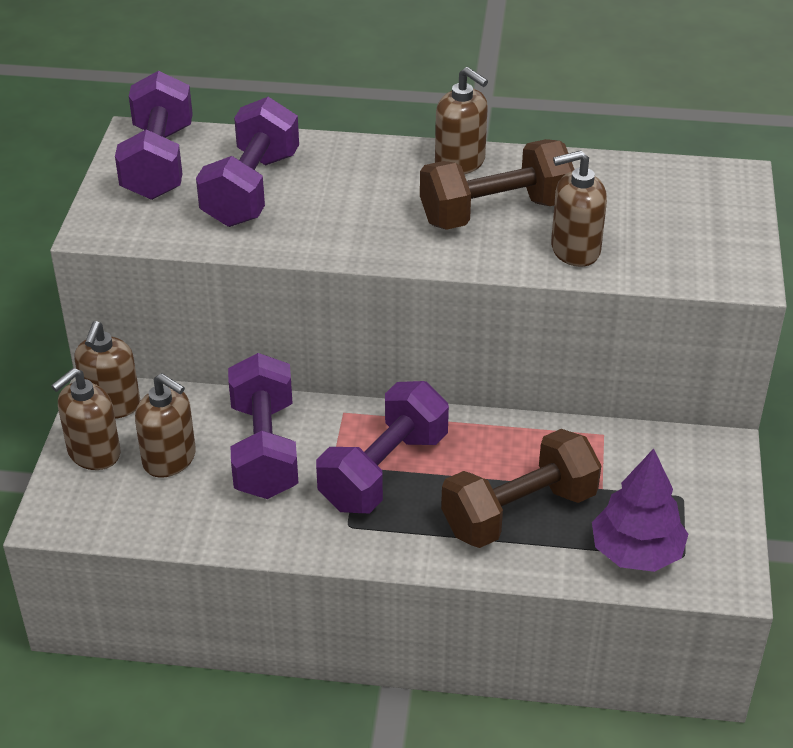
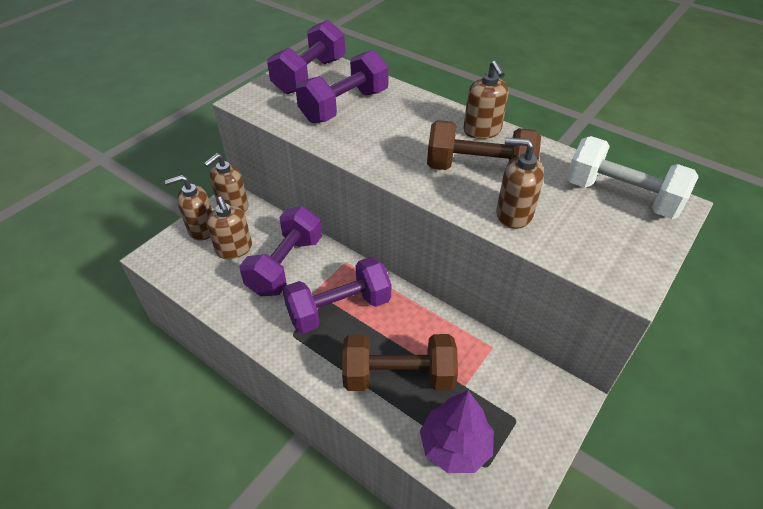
camera: 30 degrees right, 5 degrees up
(674, 188) = (621, 196): none -> white dumbbell

